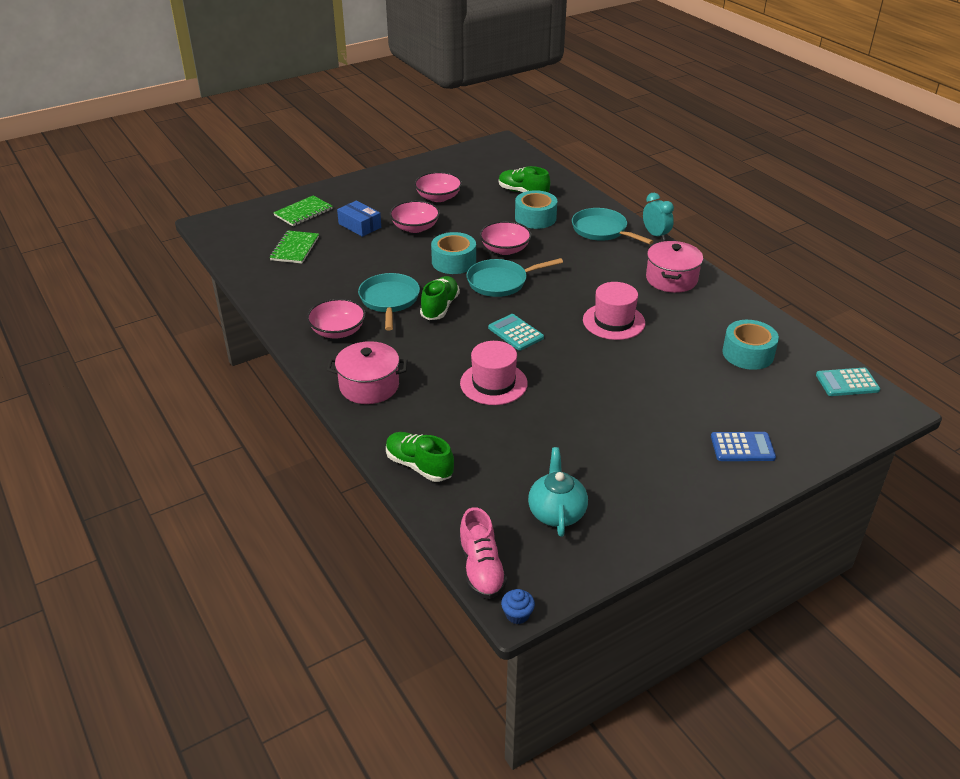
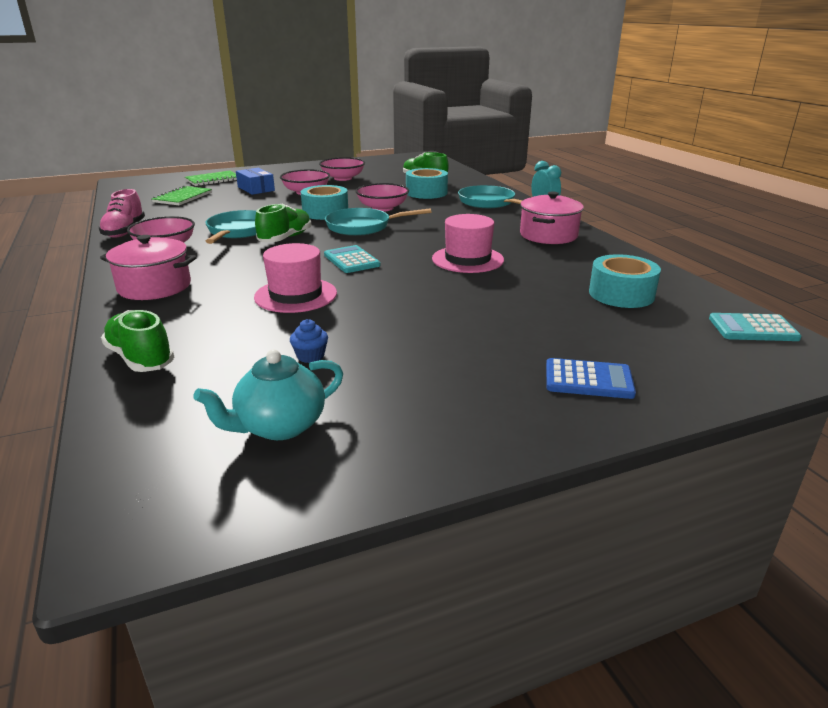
camera: 10 degrees right, 10 degrees down
(481, 569) = (112, 485): pink shoe -> pink shoe (124, 231)
(517, 614) = (109, 563): blue cupcake -> blue cupcake (310, 356)
(556, 512) = (279, 426): turquoise teapot -> turquoise teapot turned 135 degrees counterclockwise

